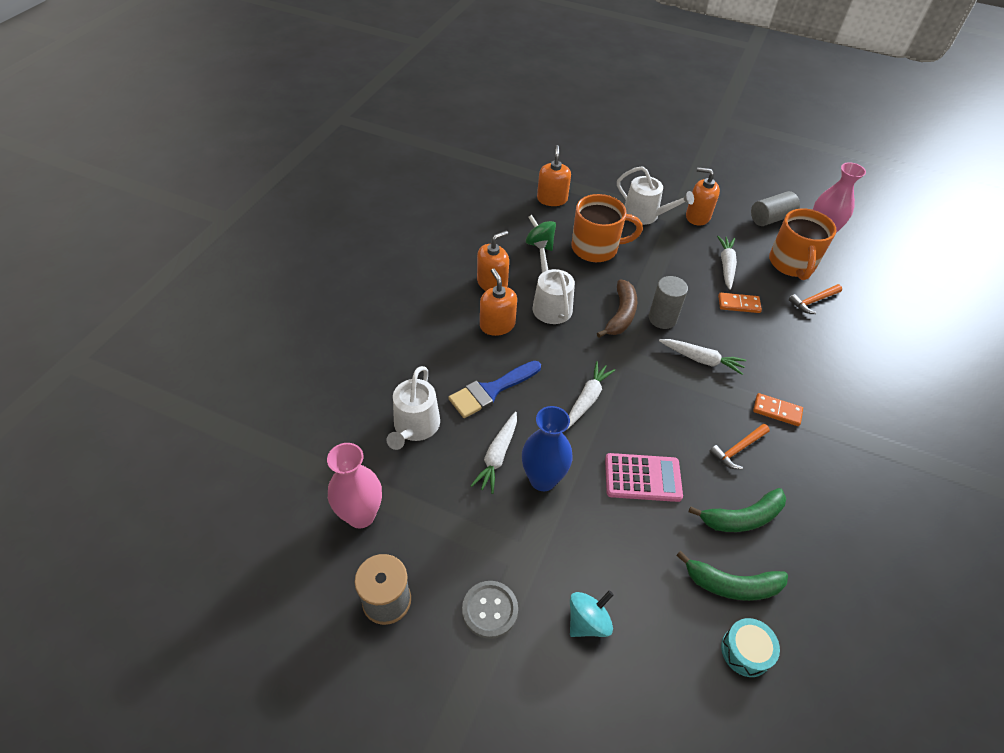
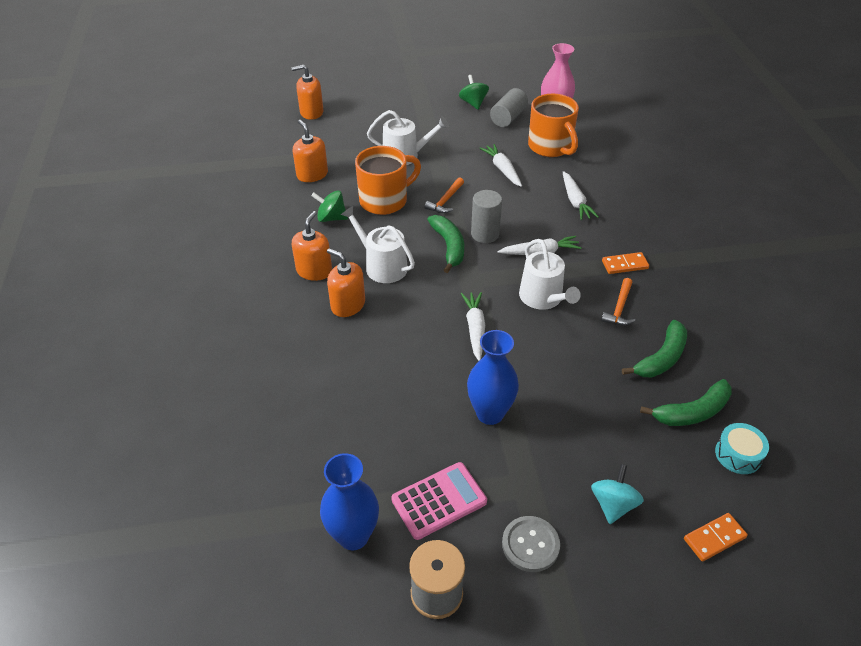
camera: 30 degrees left, 5 degrees down
(361, 515) = (353, 536): pink vase -> blue vase
(415, 427) = (342, 431): white watering can -> white watering can (543, 298)
(491, 391) = (387, 364): blue brush -> none
(497, 456) = (436, 416): white carrot -> white carrot (575, 201)
(621, 315) = (449, 246): brown banana -> green banana
(642, 478) = (567, 368): pink calculator -> pink calculator (439, 501)
(697, 216) = (449, 139): orange soap dispenser -> orange soap dispenser (311, 112)
(738, 304) = (535, 196): orange domino -> orange domino (714, 538)
(747, 191) = (473, 103): none -> green spinning top
(813, 301) = (587, 169): orange hammer -> orange hammer (445, 201)

